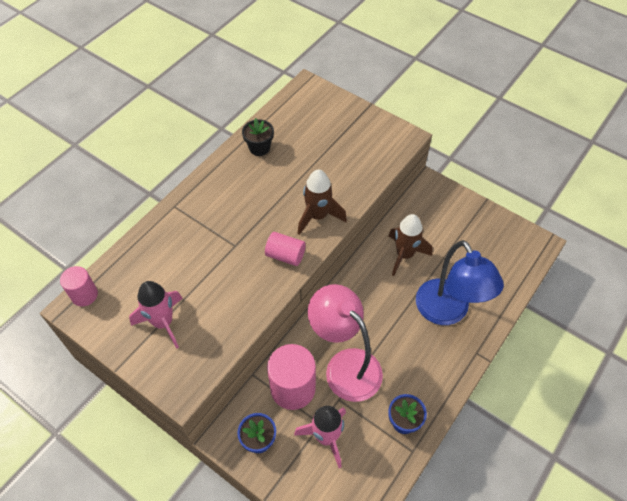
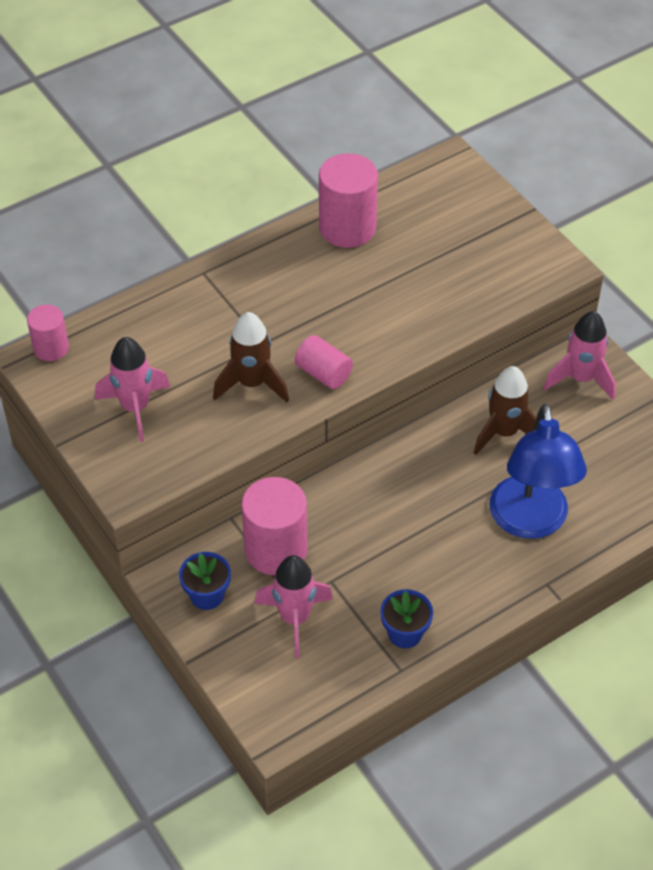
camera: 20 degrees right, 5 degrees down
(259, 148) = (347, 228): black flower pot -> pink cylinder
(318, 216) = (388, 337): brown rocket -> brown rocket (252, 383)
(345, 365) = (357, 544): pink lamp -> none
(434, 204) = (581, 378): none -> pink rocket

